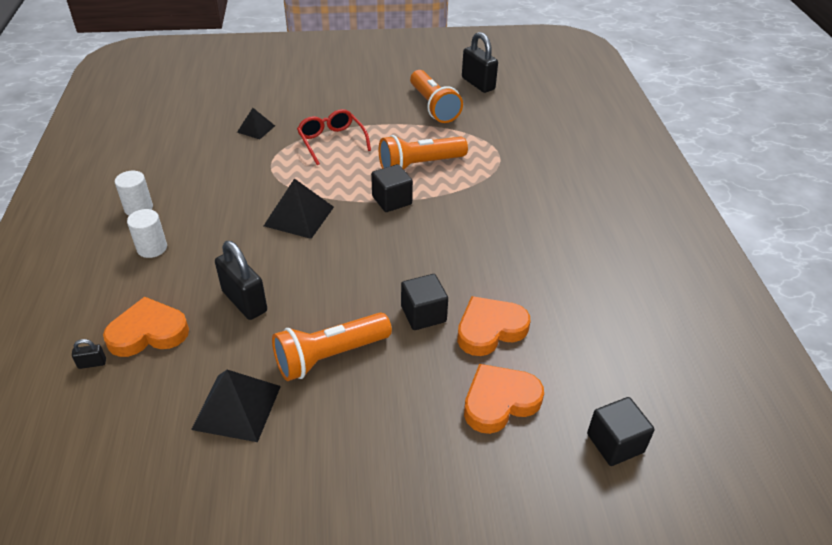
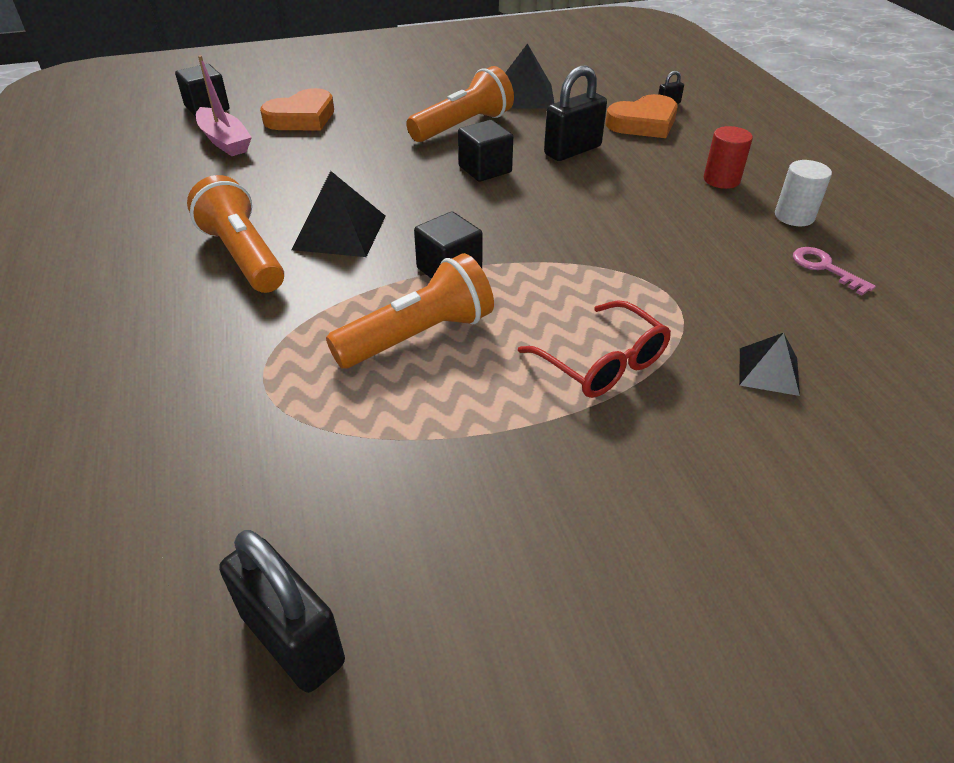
camera: 170 degrees right, 0 degrees up
(152, 248) = (721, 180): white cylinder -> red cylinder
(166, 171) = (824, 268): none -> pink key
(244, 301) = (572, 150): black padlock -> black padlock turned 75 degrees counterclockwise
(299, 216) = (573, 233): black pyramid -> black pyramid (339, 232)
(423, 314) = (378, 160): black cube -> black cube (485, 169)
(433, 106) = (415, 505): orange flashlight -> orange flashlight (243, 256)
(490, 329) = (306, 157): orange heart -> none
(574, 368) = (225, 141): none -> pink boat

